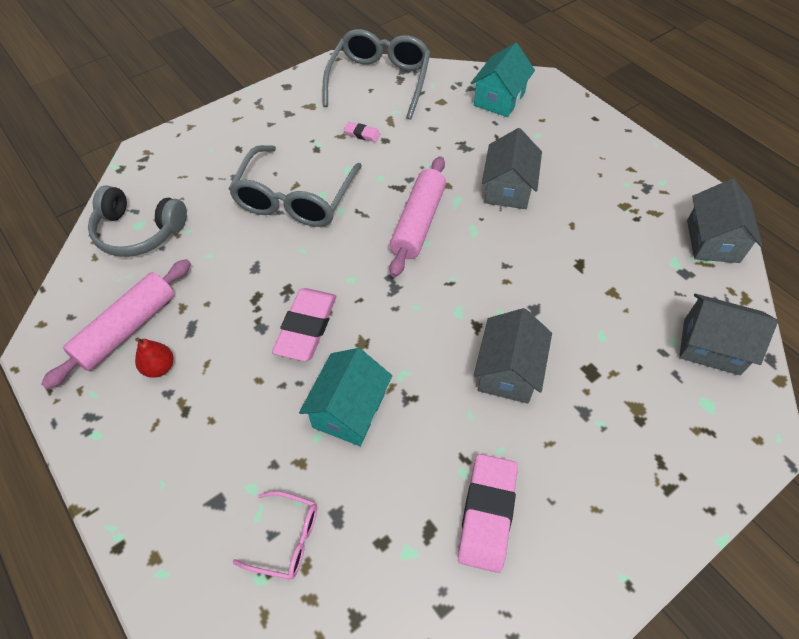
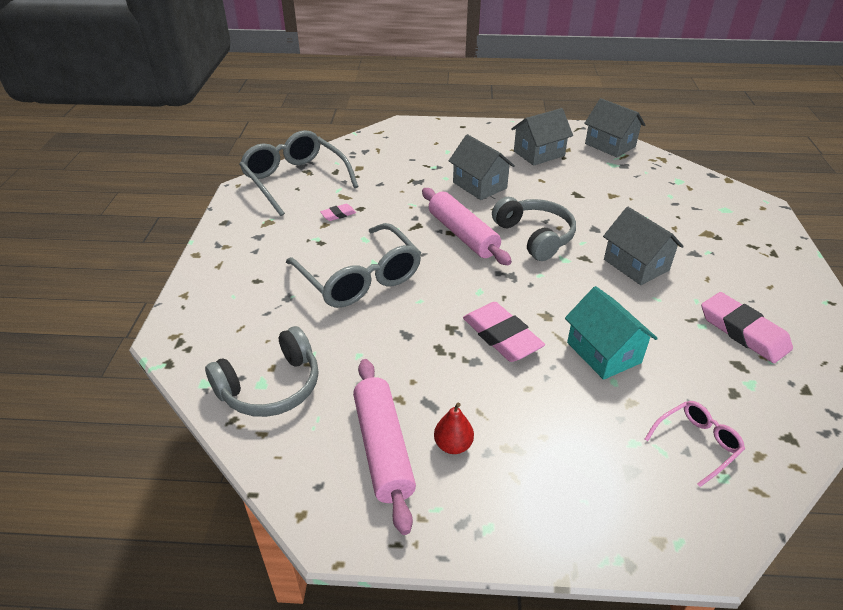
camera: 50 degrees left, 15 degrees down
(471, 272) = (535, 236): none -> grey headphones
(499, 99) = (393, 146): turquoise house -> none
(711, 346) = (686, 186): grey house -> grey house (539, 153)

